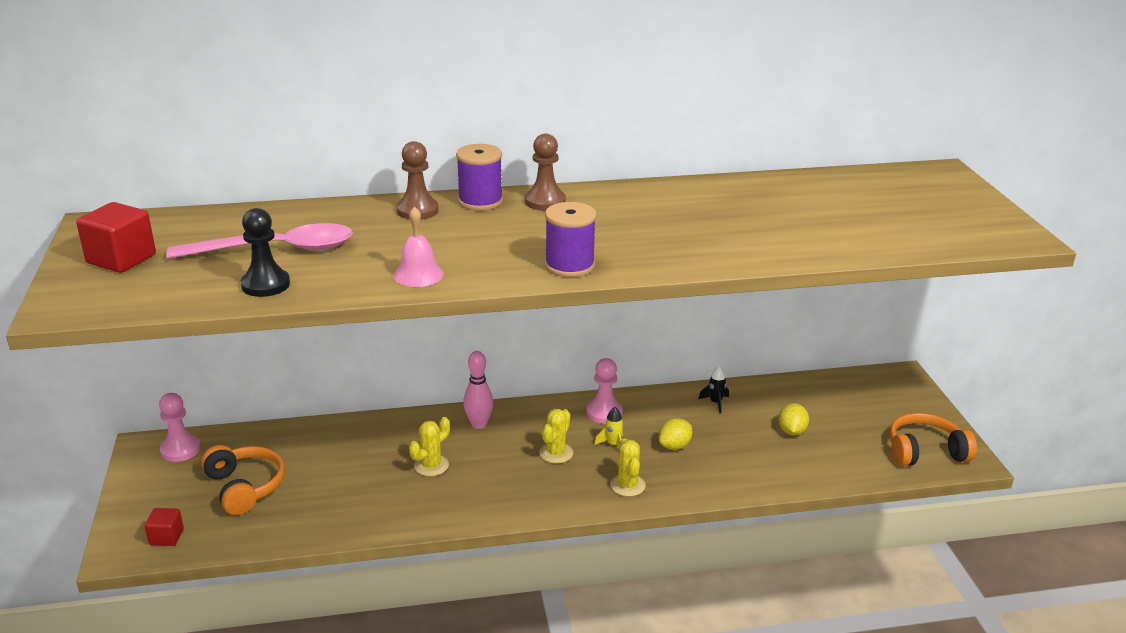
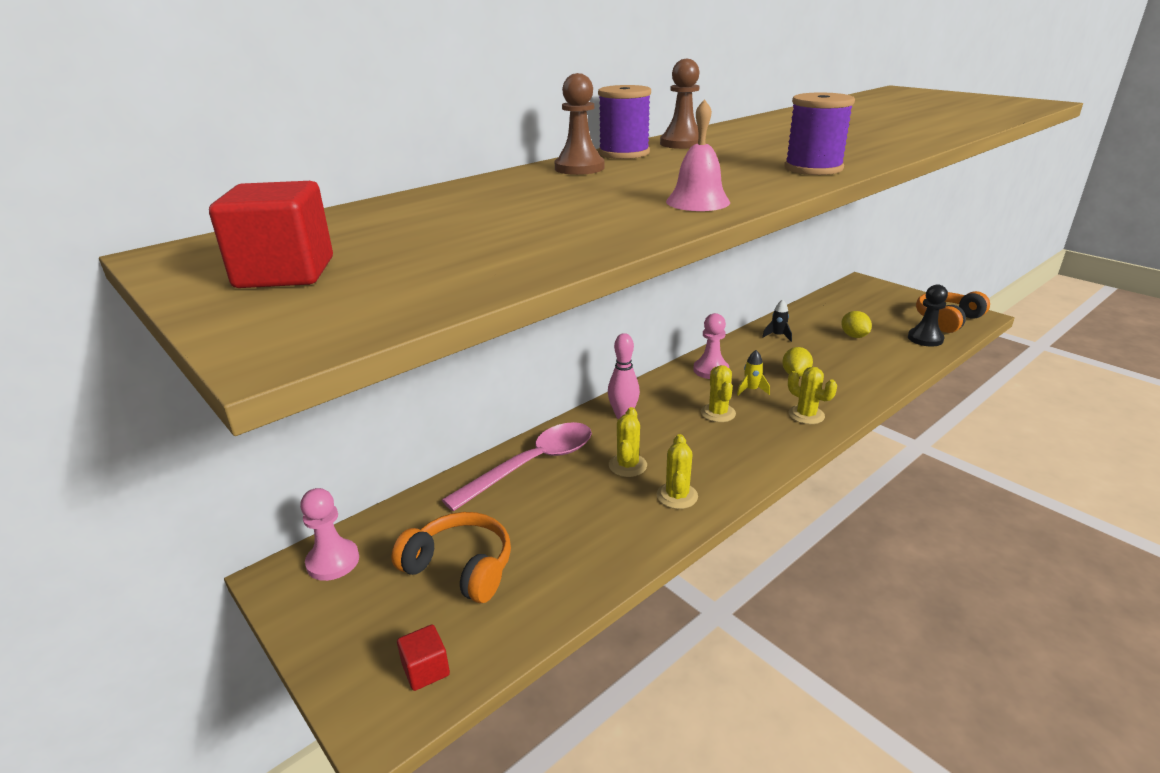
camera: 30 degrees left, 0 degrees up
(265, 285) = (548, 246): black pawn -> black pawn (925, 339)
(275, 250) = (491, 220): pink spoon -> pink spoon (532, 465)
(436, 503) = (677, 496): none -> yellow cactus

